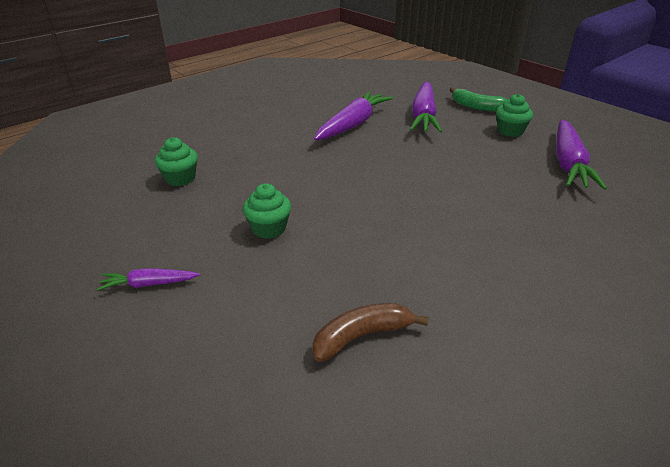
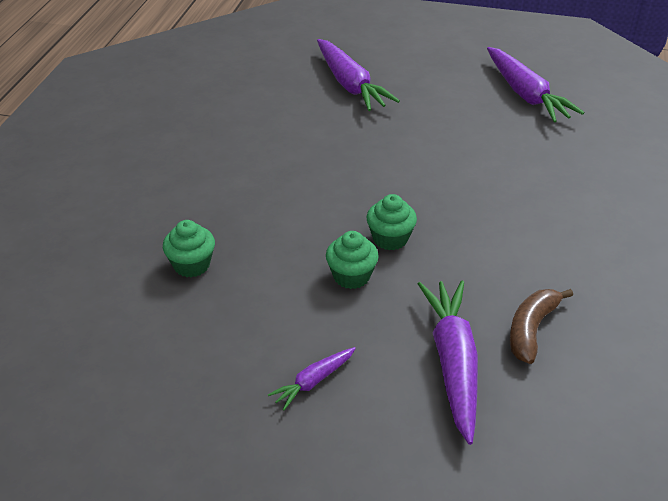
camera: 35 degrees left, 5 degrees up
(353, 124) = (292, 123): purple carrot -> purple carrot (453, 363)
(476, 107) = (388, 54): green banana -> none
(510, 131) = (447, 75): green cupcake -> green cupcake (390, 238)

